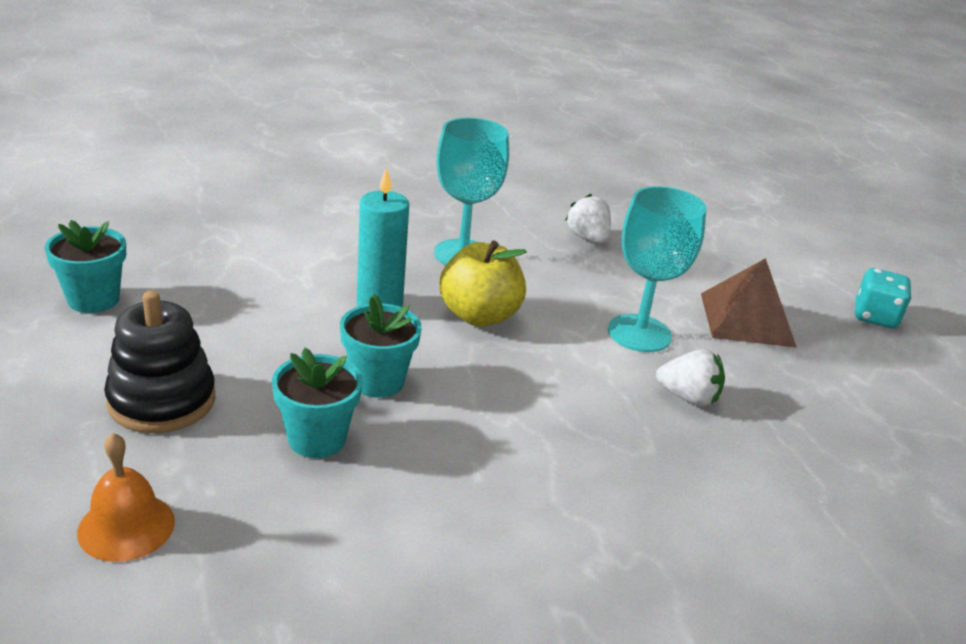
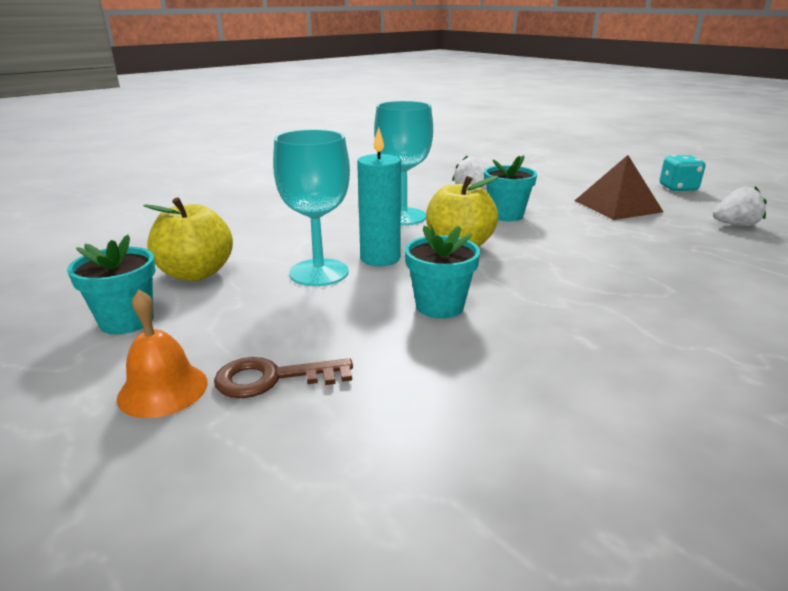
camera: 20 degrees left, 5 degrees down
(126, 526) = (352, 505): orange bell -> orange bell (163, 389)
(162, 401) = (272, 378): black stacking toy -> brown key
(190, 264) = (196, 273): none -> yellow apple
(317, 439) = (442, 361): turquoise flower pot -> turquoise flower pot (506, 215)
(639, 333) = (570, 229): turquoise goblet -> turquoise goblet (319, 272)
(688, 397) = (648, 253): white strawberry -> white strawberry (735, 225)

